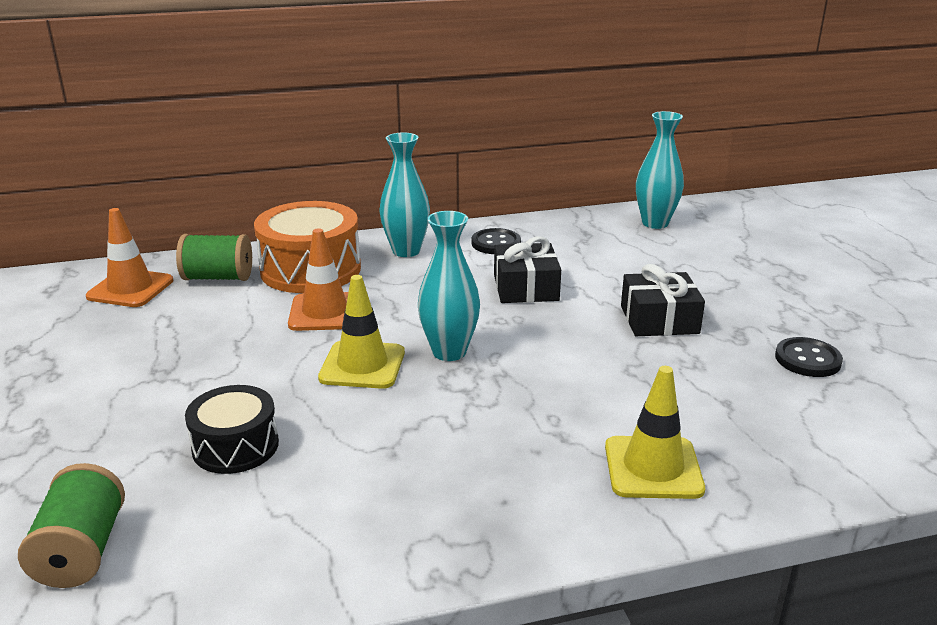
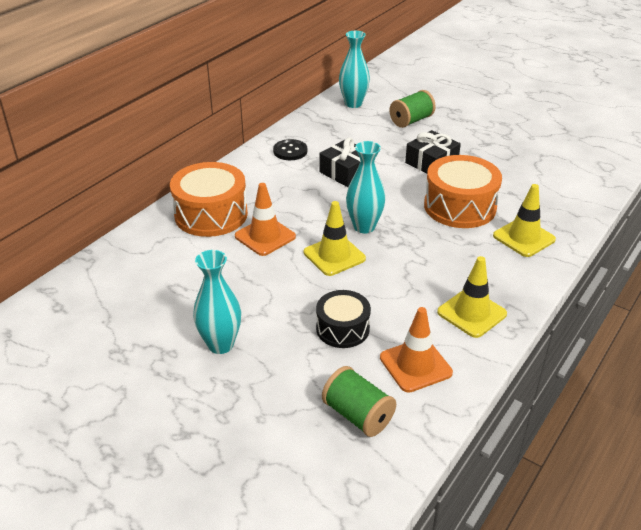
camera: 40 degrees left, 10 degrees up
(130, 289) = (116, 280): orange traffic cone -> orange traffic cone (415, 365)
(218, 277) = (161, 246): green spool -> green spool (411, 121)
(406, 251) = (247, 177): turquoise vase -> turquoise vase (220, 344)
(414, 521) = (471, 313): none -> yellow traffic cone
(615, 385) = (459, 207): none -> orange drum
(807, 359) = (514, 155): black button -> none

